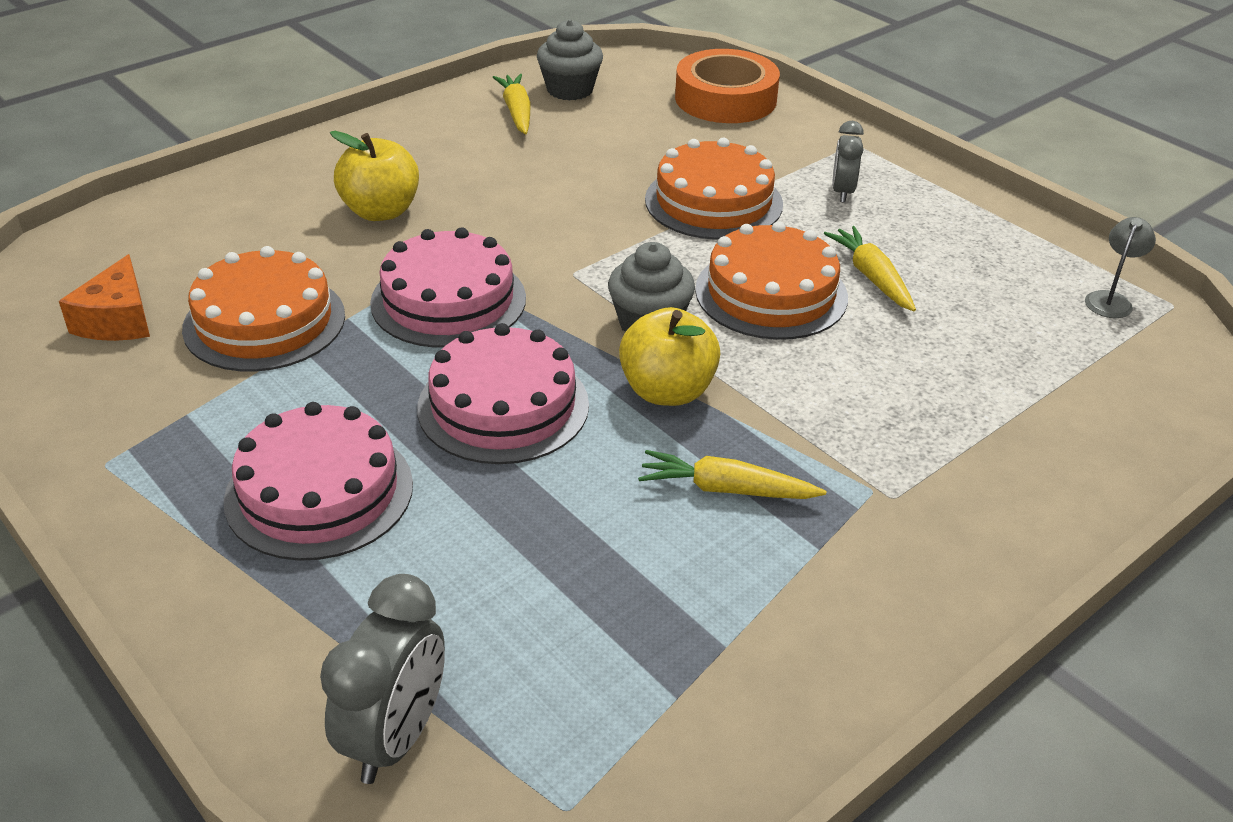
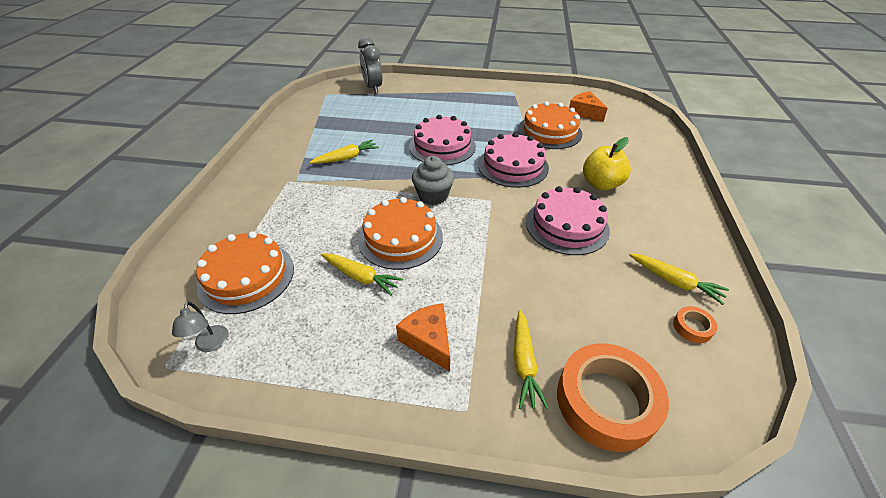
camera: 140 degrees right, 5 degrees up
(319, 492) = (455, 108): pink cake -> pink cake (567, 225)
(570, 90) = (692, 327): grey cupcake -> orange tape
(667, 391) = (397, 176): yellow apple -> none
(713, 202) = (487, 280): orange cake -> orange cake (246, 276)
(764, 141) = (524, 363): none -> yellow carrot
(842, 192) = (429, 340): grey clock -> orange cheese

